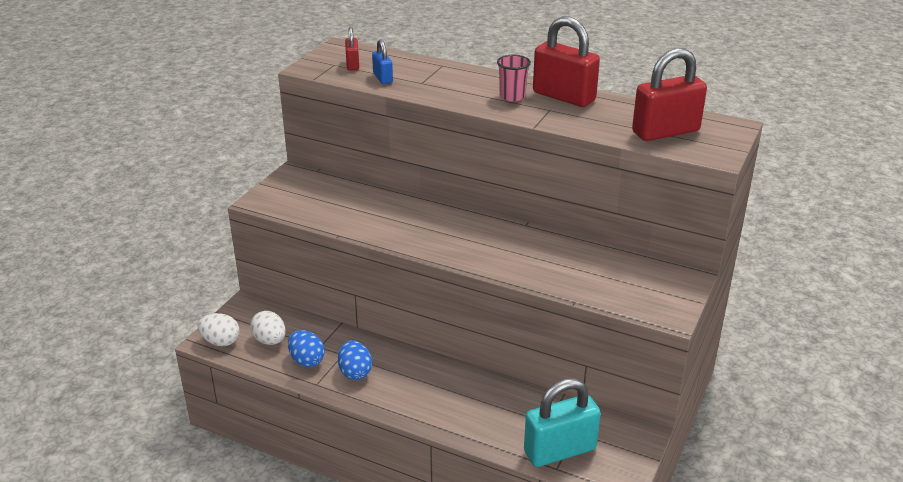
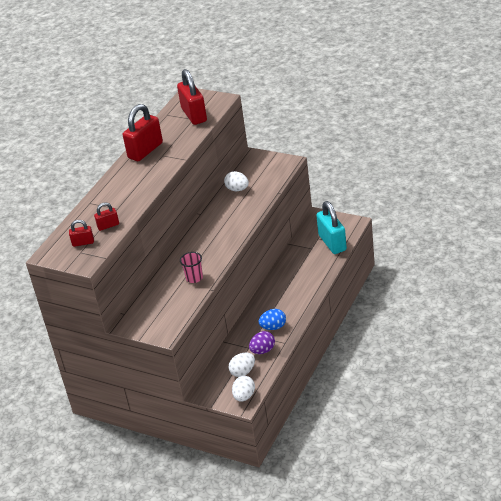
camera: 85 degrees left, 5 degrees up
(307, 360) = (263, 350): blue egg -> purple egg
(382, 78) = (108, 226): blue padlock -> red padlock
(512, 96) = (143, 170): pink cup -> pink cup (194, 278)
(587, 259) = (237, 189): none -> white egg

